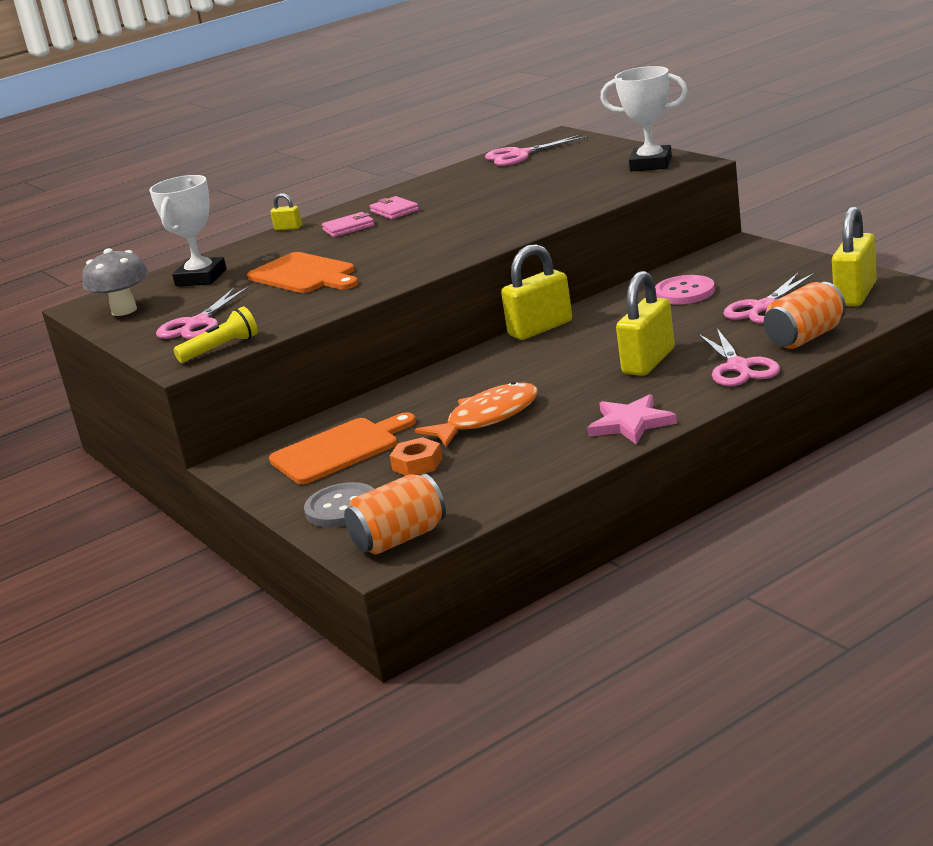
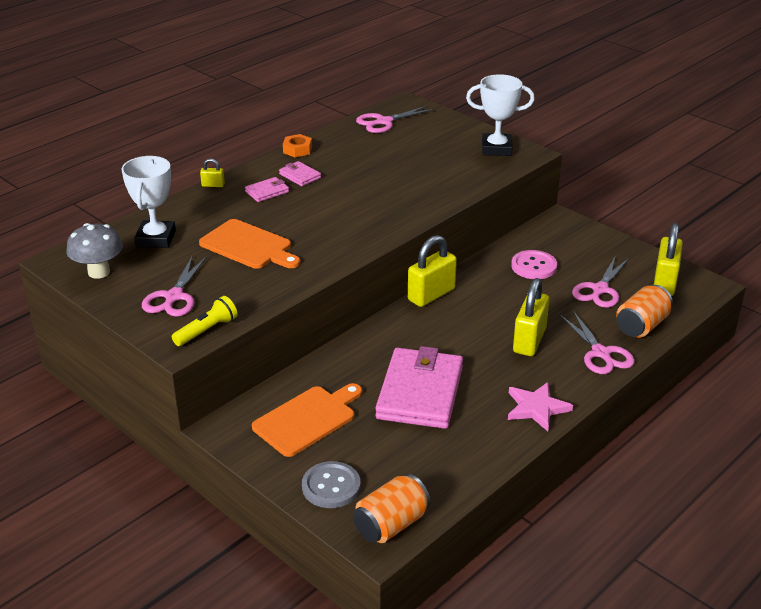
camera: 15 degrees left, 10 degrees up
(417, 464) = (378, 440): orange nut -> orange nut (297, 150)
(487, 418) = (420, 393): orange fish -> pink wallet

